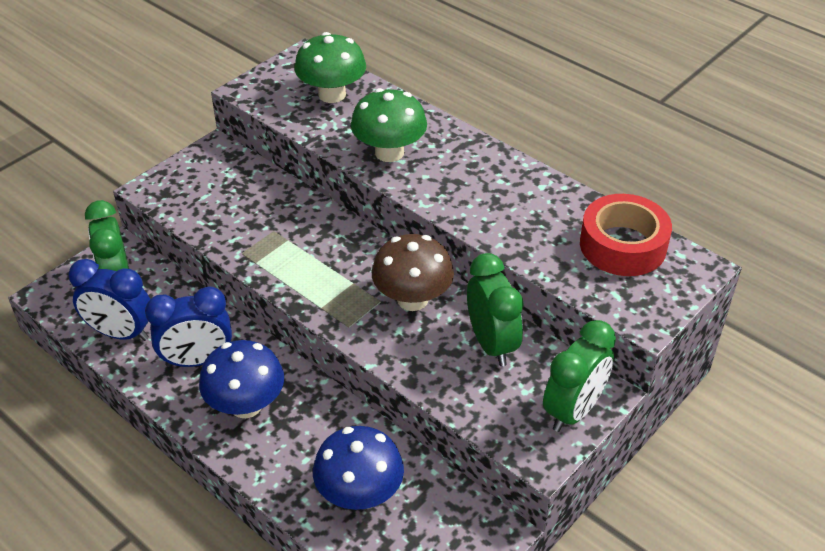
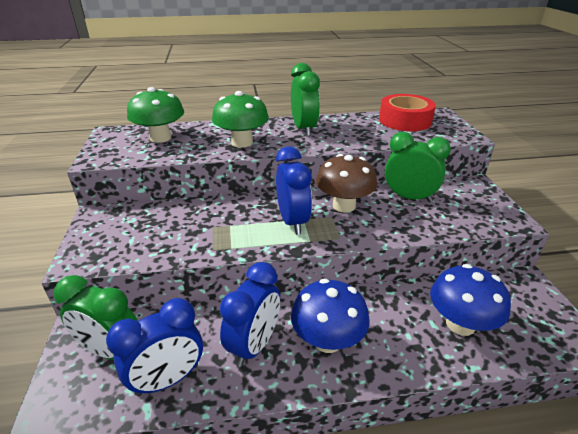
camera: 50 degrees left, 10 degrees down
(340, 278) = (293, 222): none -> blue clock
(573, 410) = (484, 197): green clock -> green clock (304, 129)

